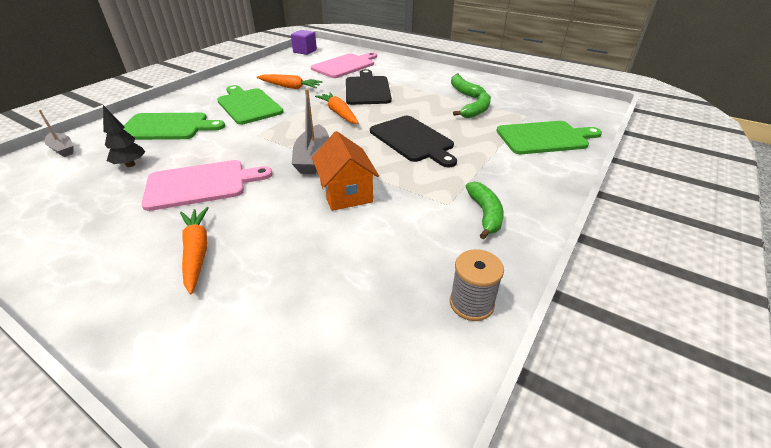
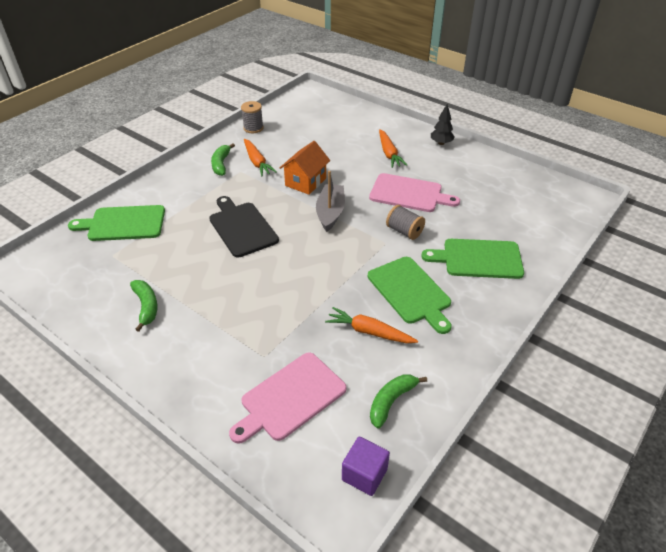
camera: 175 degrees left, 5 degrees up
(62, 149) = (551, 234): grey boat -> none
(130, 165) = (476, 214): black tree -> black tree (441, 143)
(201, 184) = (409, 194): pink cutting board -> pink cutting board turned 150 degrees counterclockwise
(231, 144) = (404, 231): none -> grey spool
(339, 113) = (306, 270): orange carrot -> orange carrot (257, 162)
(346, 193) = (305, 182): orange house -> orange house turned 45 degrees clockwise
(367, 89) = (267, 319): black cutting board -> none
(476, 111) = (158, 265): green banana -> green banana (391, 401)

